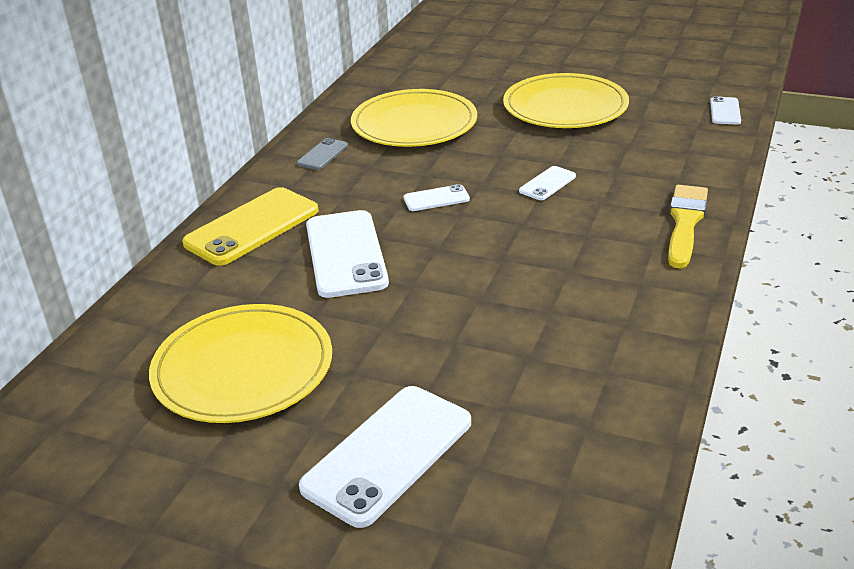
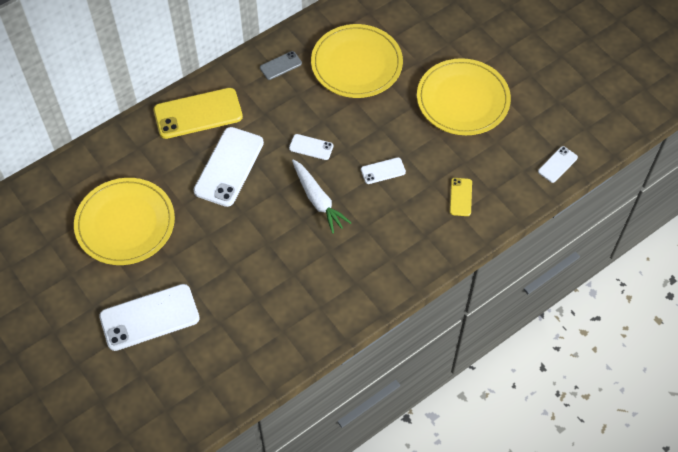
camera: 30 degrees right, 25 degrees up
(499, 235) = (318, 200): none -> white carrot
(662, 168) = (461, 197): none -> yellow phone
(685, 223) = (425, 252): yellow brush -> none

